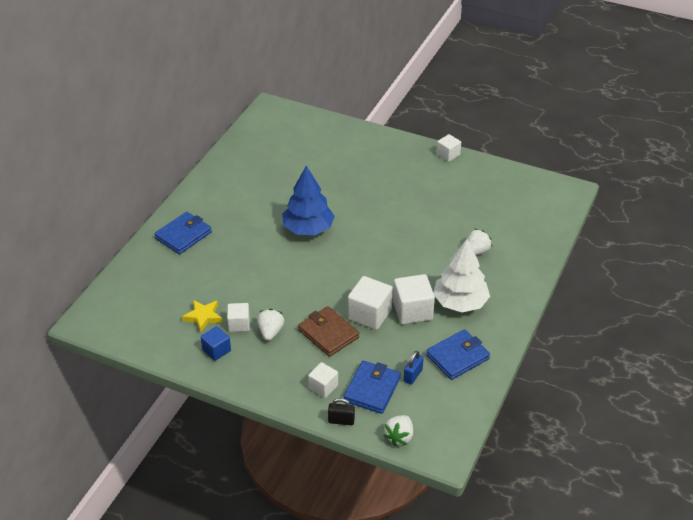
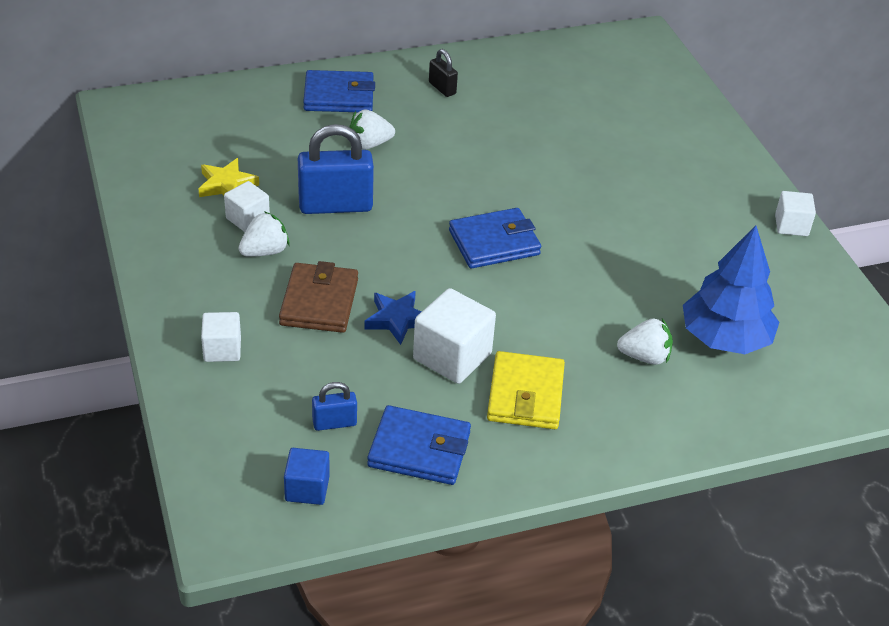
camera: 45 degrees right, 0 degrees up
(216, 350) = (185, 225): blue cube -> blue cube (307, 488)
(266, 287) = (335, 206): none -> blue padlock
(308, 229) = (479, 182): blue tree -> blue tree (725, 338)
(341, 421) = (181, 399): black padlock -> black padlock (442, 88)
(369, 314) = (397, 320): white cube -> blue star
(372, 389) = (266, 397): blue wallet -> blue wallet (494, 242)
(399, 437) = (209, 472): white strawberry -> white strawberry (369, 144)
(460, 302) = (525, 395): white tree -> yellow wallet

